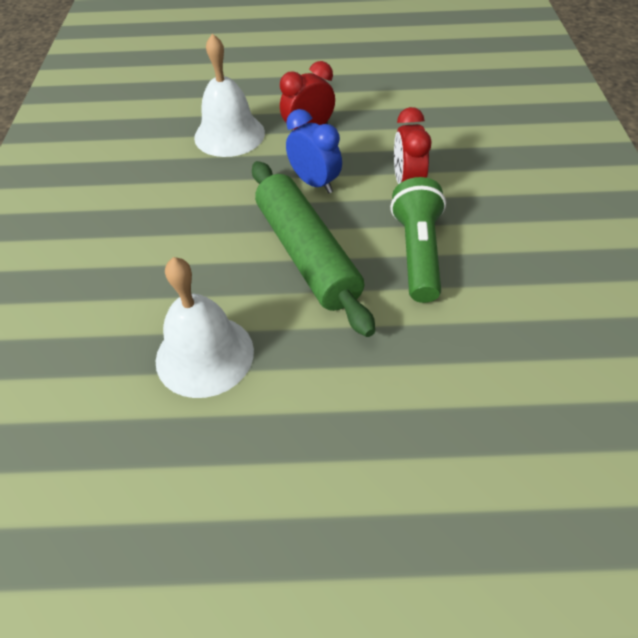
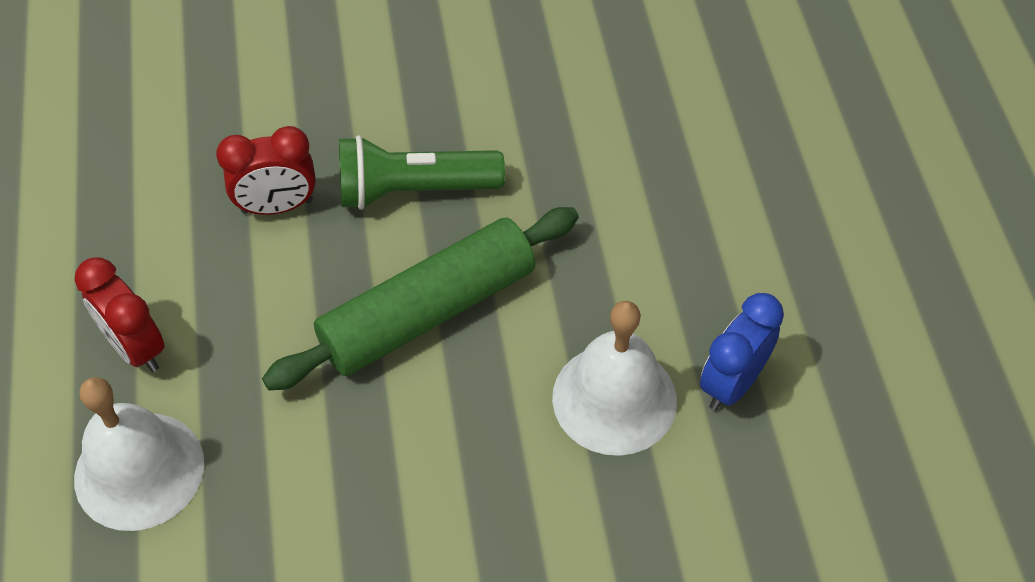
camera: 100 degrees left, 5 degrees up
(314, 183) = (274, 321): blue clock -> blue clock (732, 383)

